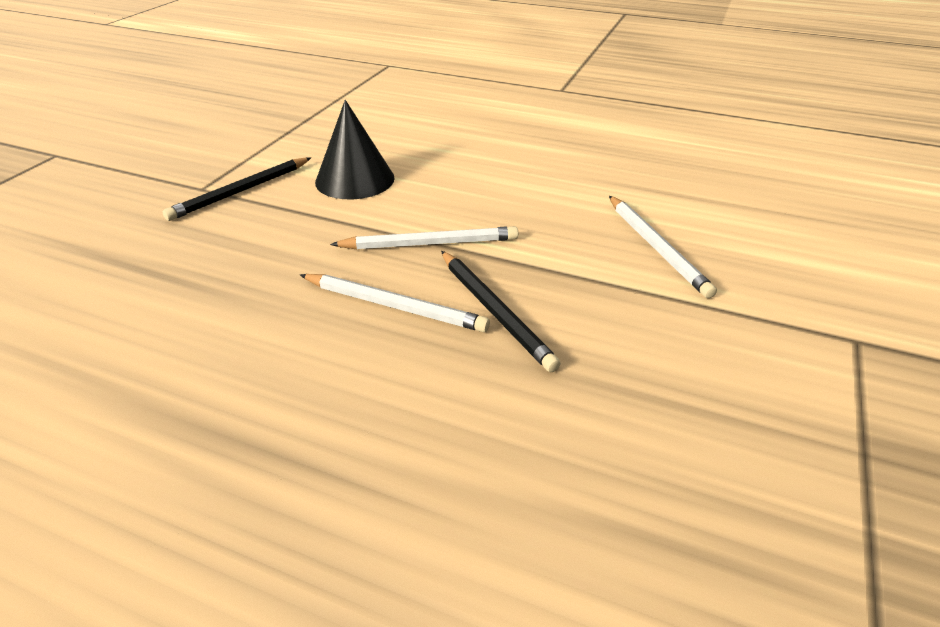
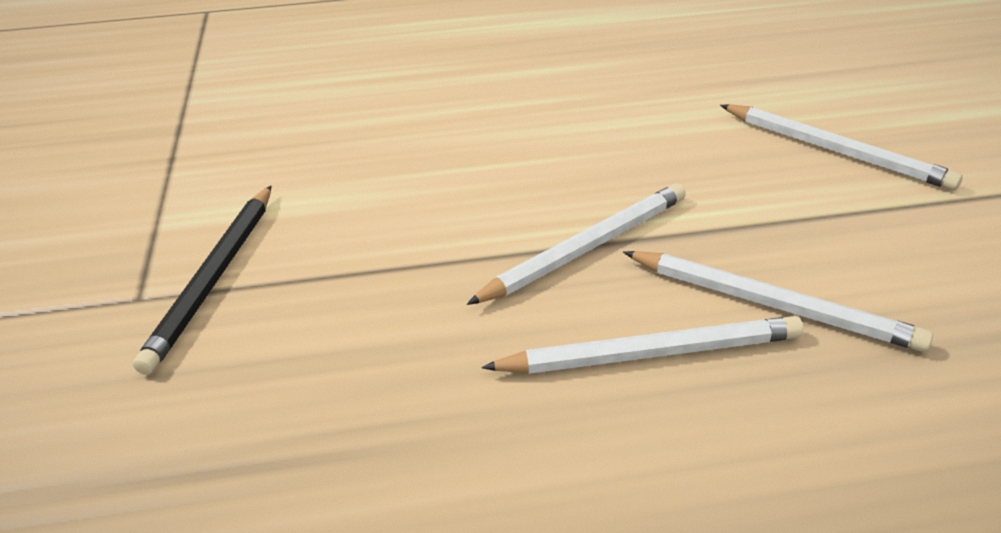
camera: 30 degrees left, 0 degrees up
(355, 179) = (370, 196): black cone -> none
(494, 311) = (772, 304): black pencil -> white pencil

